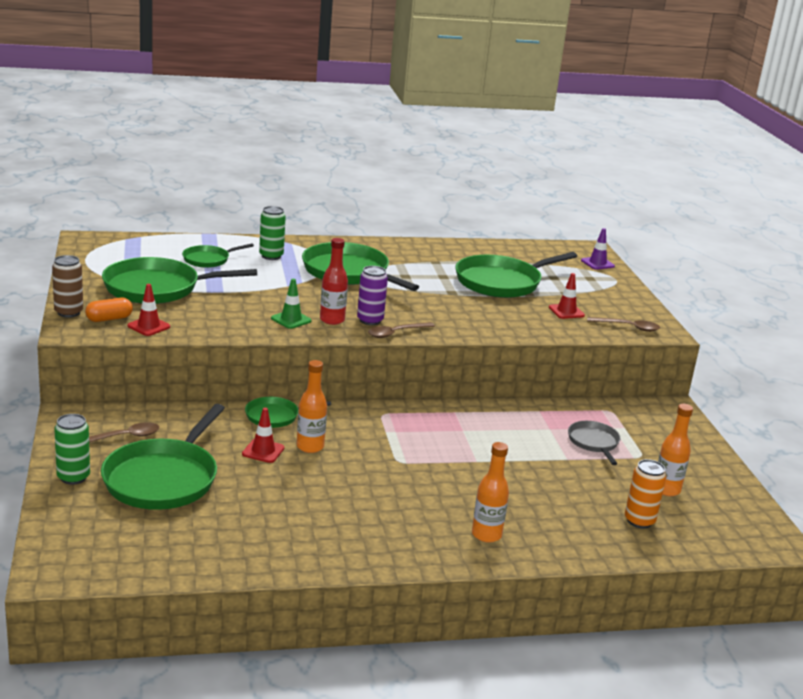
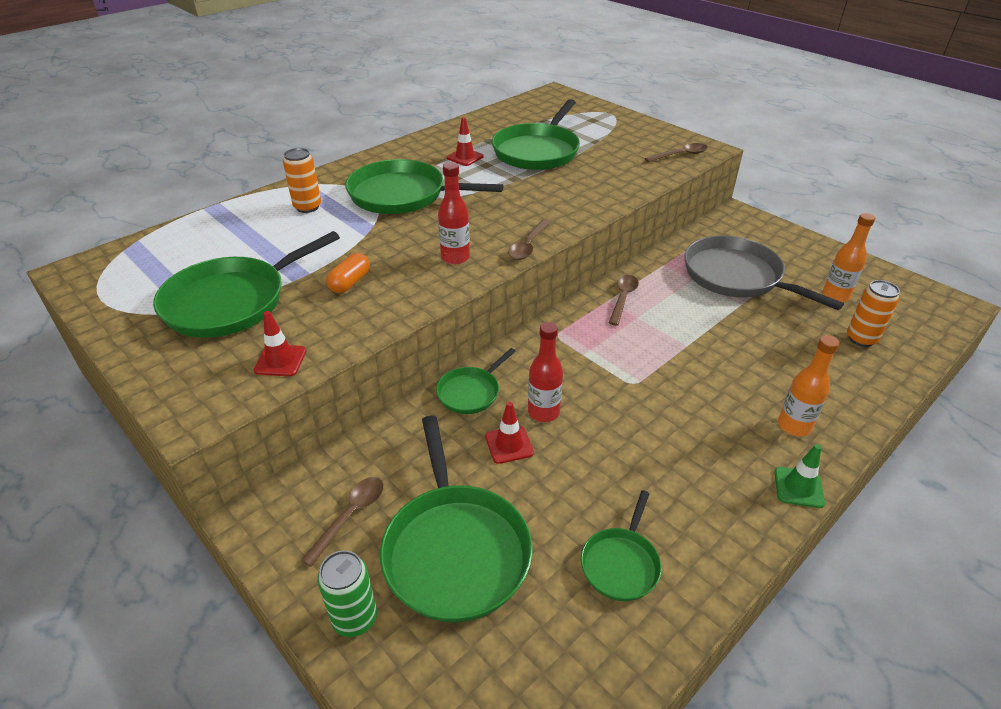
camera: 30 degrees left, 15 degrees up
(68, 312) = (160, 389): brown can -> none
(109, 319) = (221, 373): orange capsule -> orange capsule (350, 282)
(208, 260) = (248, 239): green pan -> green pan (621, 564)
(271, 256) = (307, 207): green can -> orange can
(291, 320) = (417, 276): green traffic cone -> green traffic cone (798, 487)
(310, 447) = (543, 412): orange bottle -> red bottle
(370, 320) = (488, 241): purple can -> none
(469, 415) = (623, 298): none -> brown spoon
(566, 311) = (621, 159): red traffic cone -> red traffic cone (465, 157)
(593, 442) = (736, 276): grey pan -> grey pan, size x1.90
(597, 263) = (578, 104): purple traffic cone -> none

